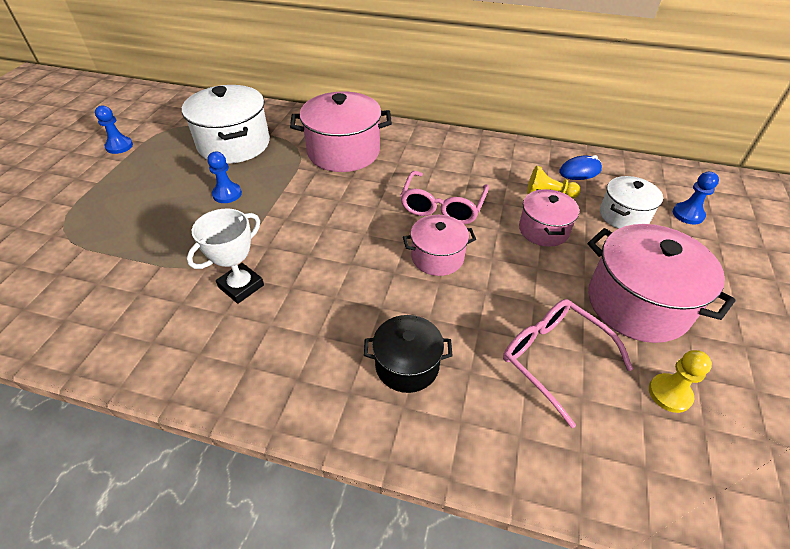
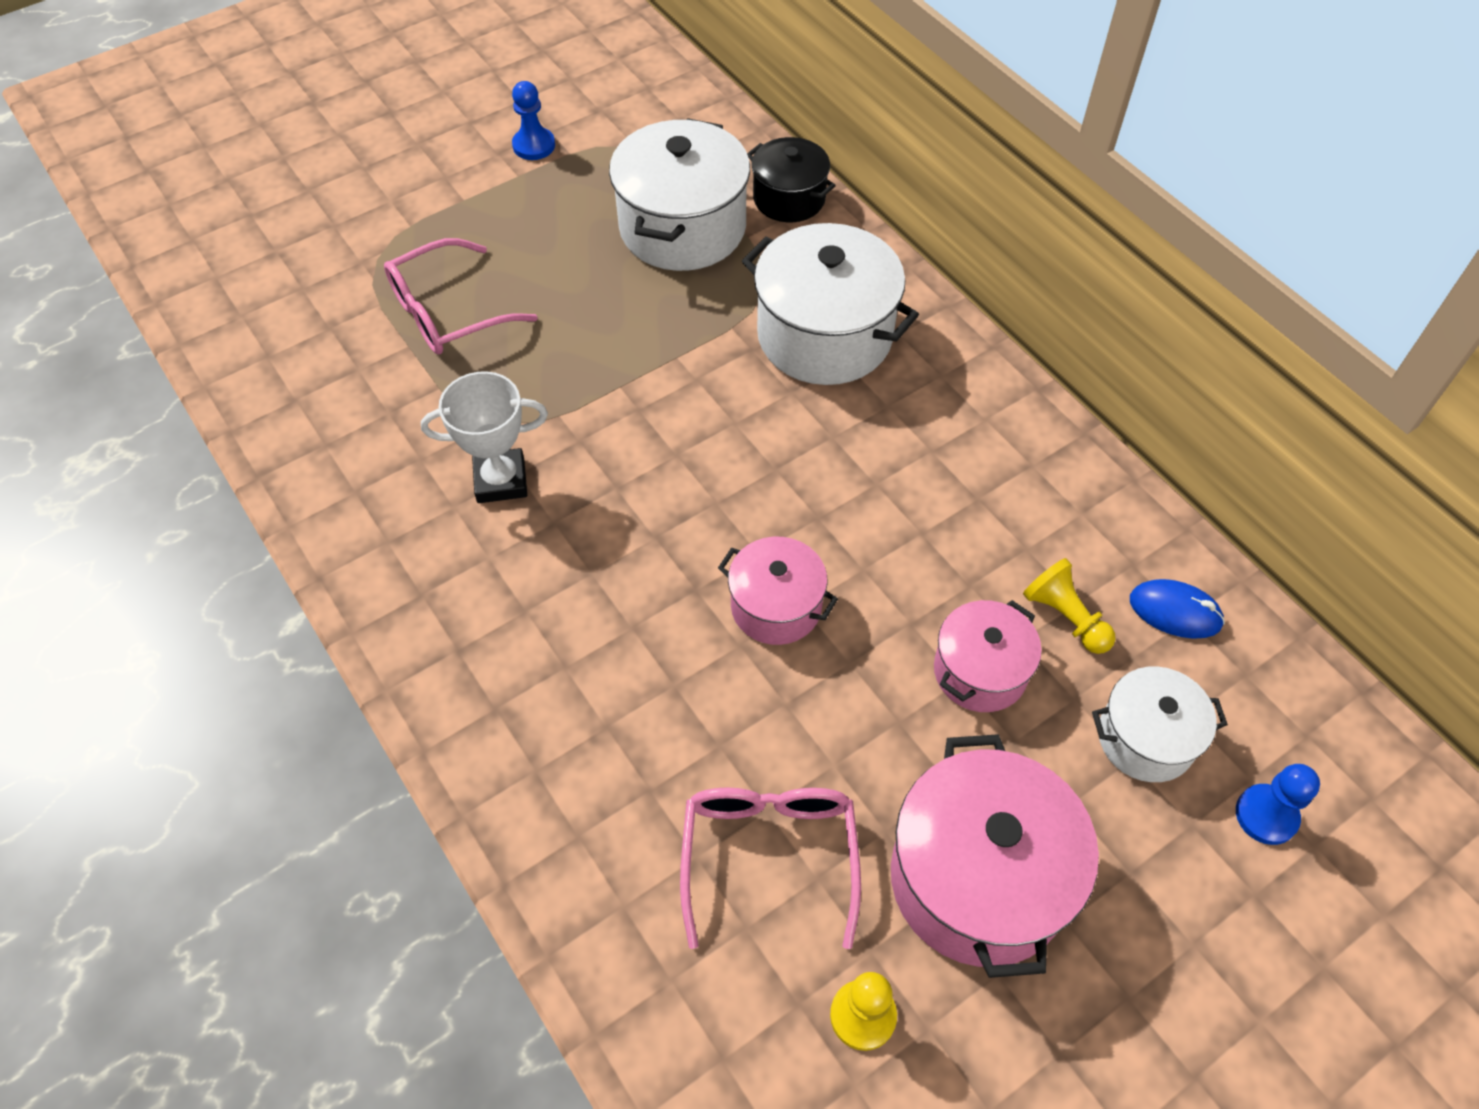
camera: 40 degrees right, 10 degrees up
(227, 194) = (600, 318): blue pawn -> none
(343, 152) = (824, 335): pink pot -> white pot
(407, 365) = (587, 725): black pot -> black pot (789, 198)
(442, 206) = (871, 529): pink glasses -> pink glasses (448, 312)

